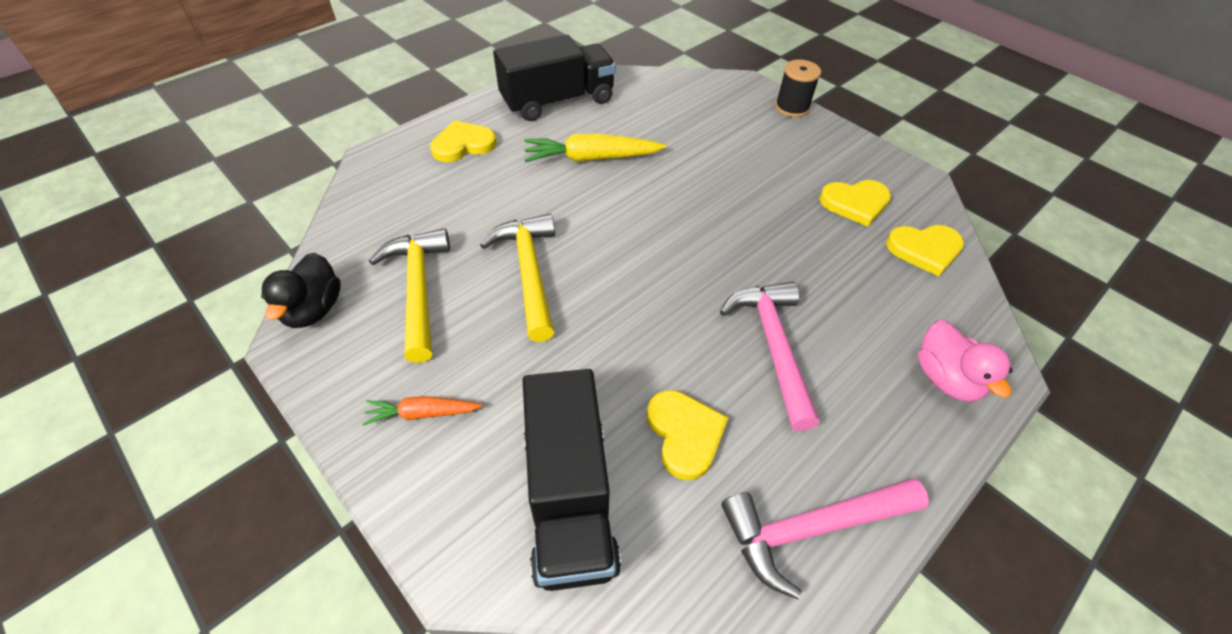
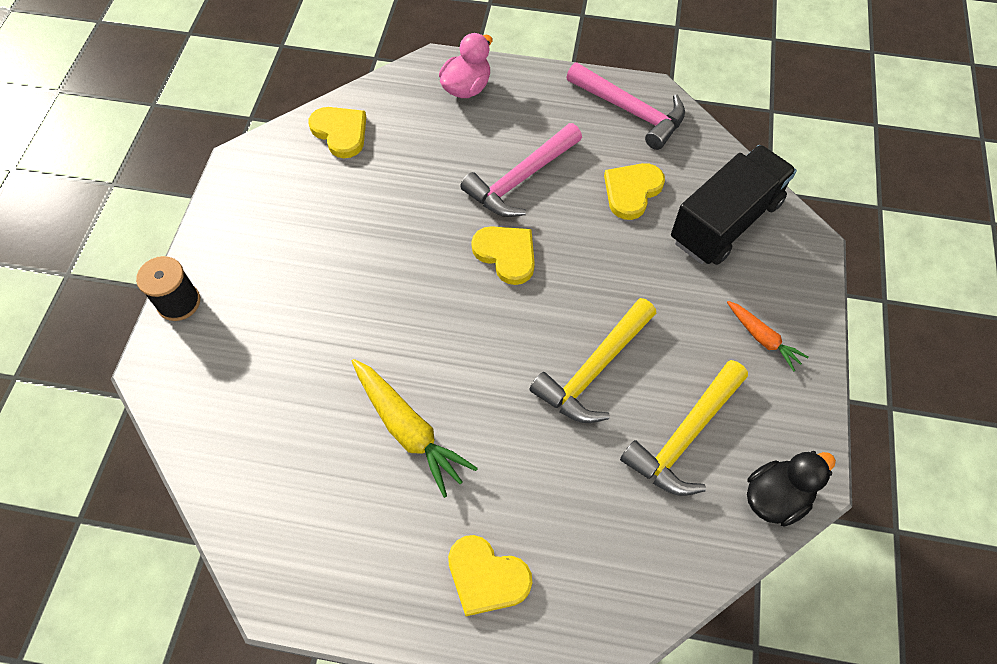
camera: 125 degrees left, 10 degrees up
(558, 101) = (330, 542): black truck -> none
(855, 203) = (313, 193): yellow heart -> yellow heart (506, 254)

